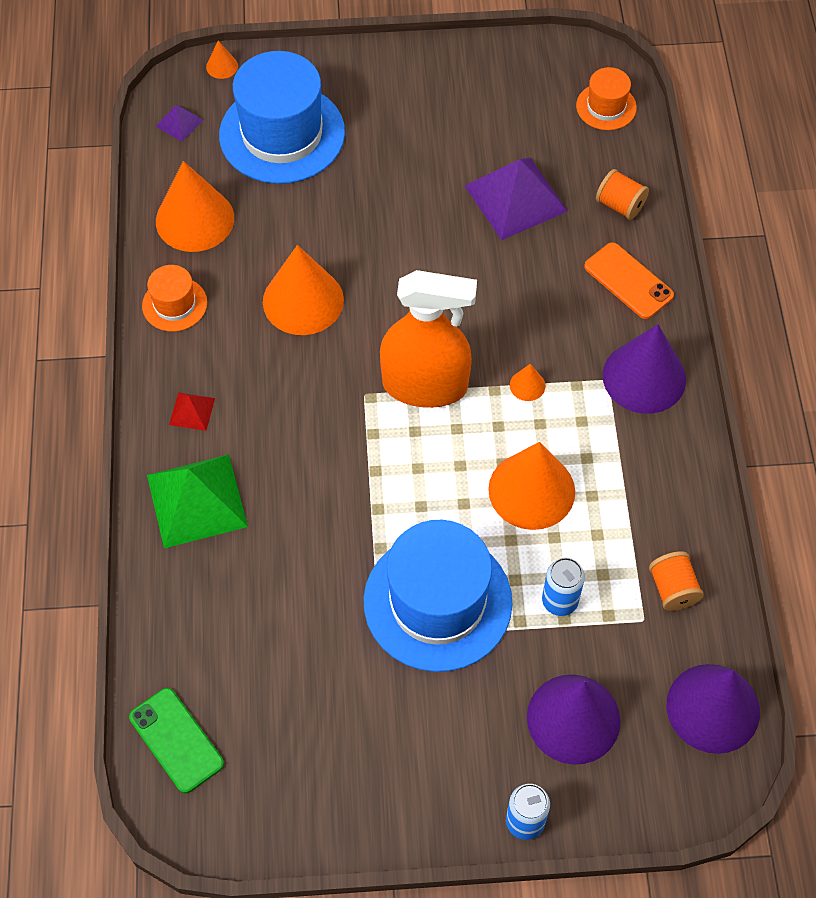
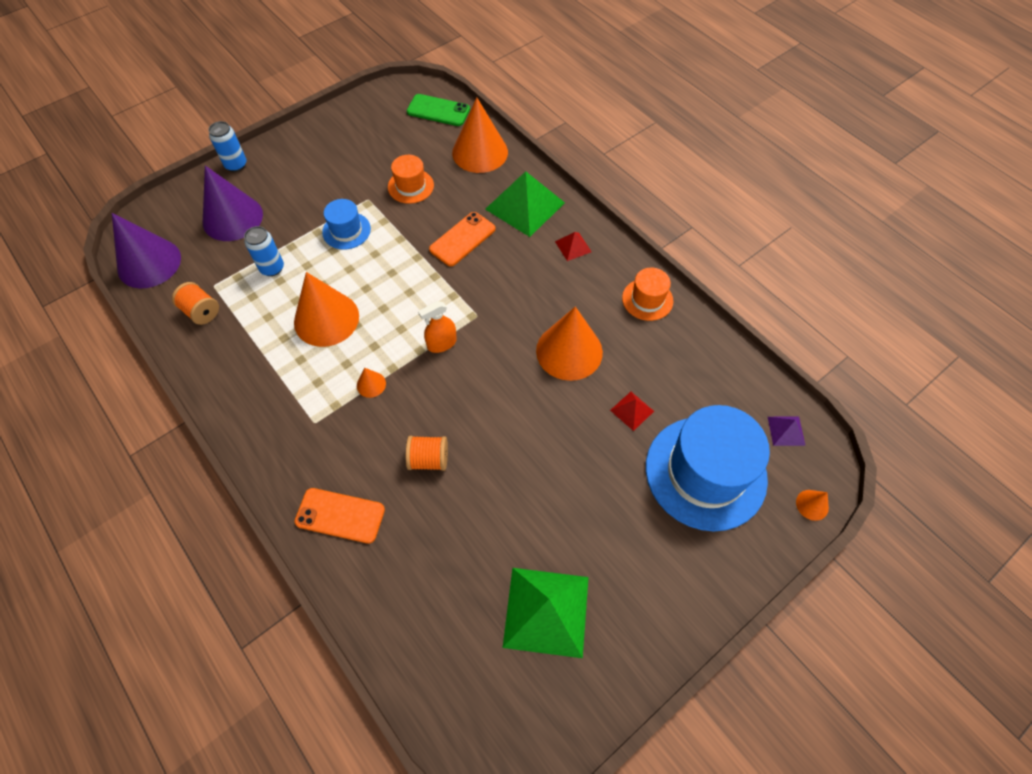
camera: 145 degrees right, 0 degrees up
(195, 219) = (695, 363): orange cone -> orange cone (480, 152)
(295, 214) = (632, 410): none -> red pyramid
(307, 500) = (462, 239): none -> orange phone
(425, 385) = (442, 343): orange spray bottle -> orange spray bottle, size x0.46
(437, 602) = (346, 230): blue hat -> blue hat, size x0.48
(500, 120) = (546, 611): none -> green pyramid
(516, 198) = (478, 536): purple pyramid -> none
(606, 107) = (461, 699): orange hat -> orange hat (410, 186)
(620, 205) = (386, 587): orange spool -> orange spool (429, 459)
(644, 377) = (287, 441): purple cone -> none

